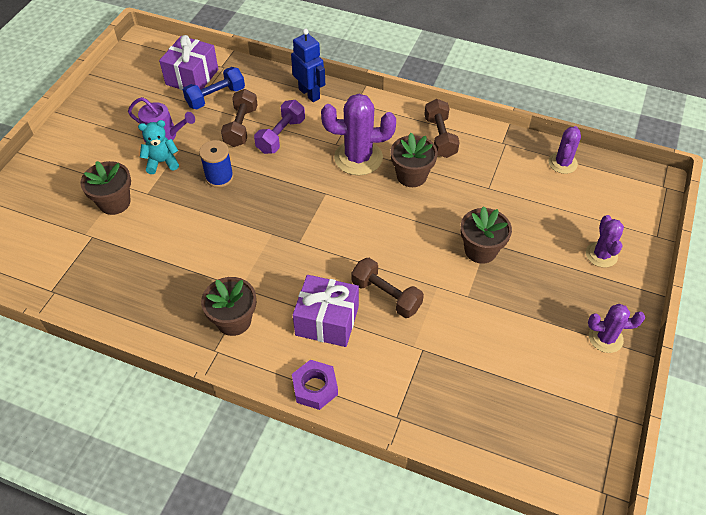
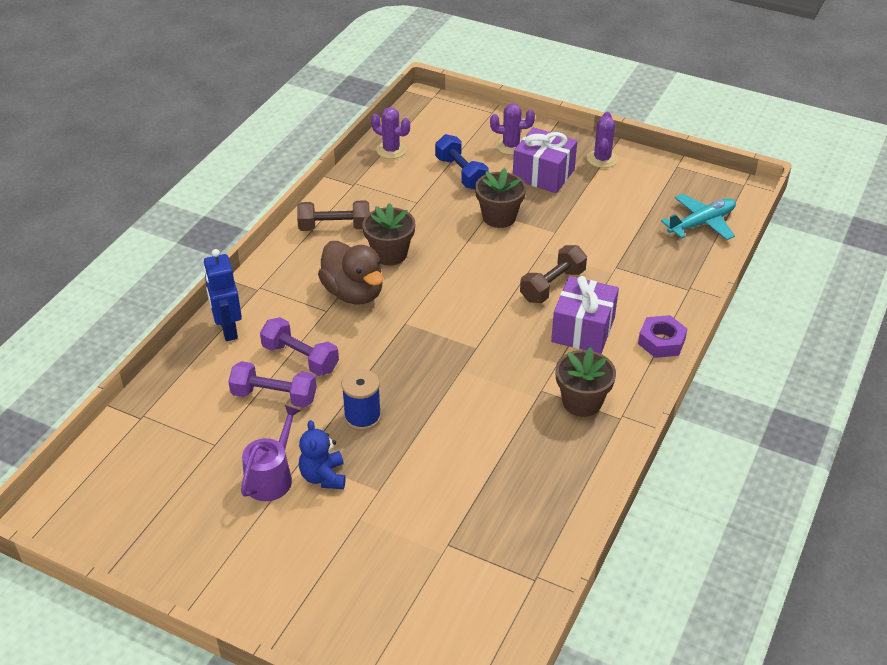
camera: 85 degrees left, 10 degrees down
(114, 202) = (390, 524): brown flower pot -> none
(162, 162) = (323, 477): turquoise teddy bear -> blue teddy bear
(192, 77) = (153, 450): purple gift -> purple gift (543, 174)
(216, 97) = (207, 423): blue dumbbell -> blue dumbbell (461, 173)
(241, 127) = (274, 396): brown dumbbell -> purple dumbbell
(309, 94) = (228, 329): blue robot -> blue robot turned 75 degrees counterclockwise
(358, 158) = (353, 293): purple cactus -> brown duck
(513, 437) = (701, 223): none -> turquoise plane

